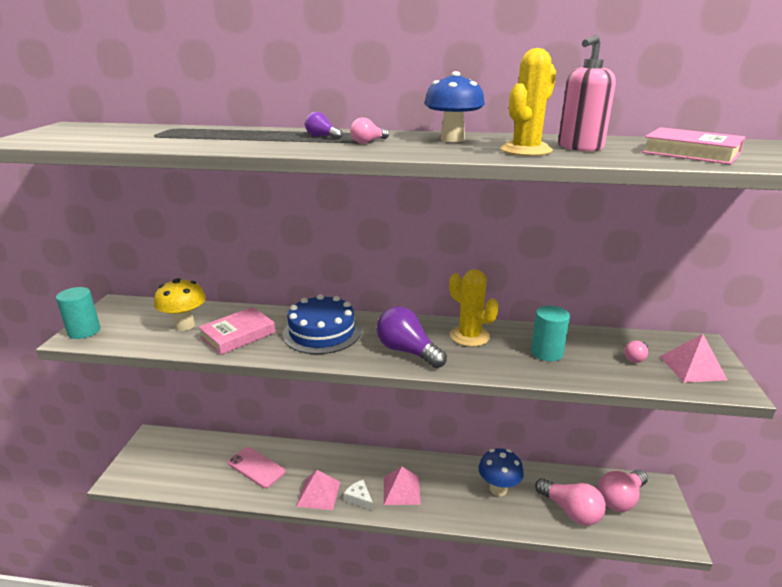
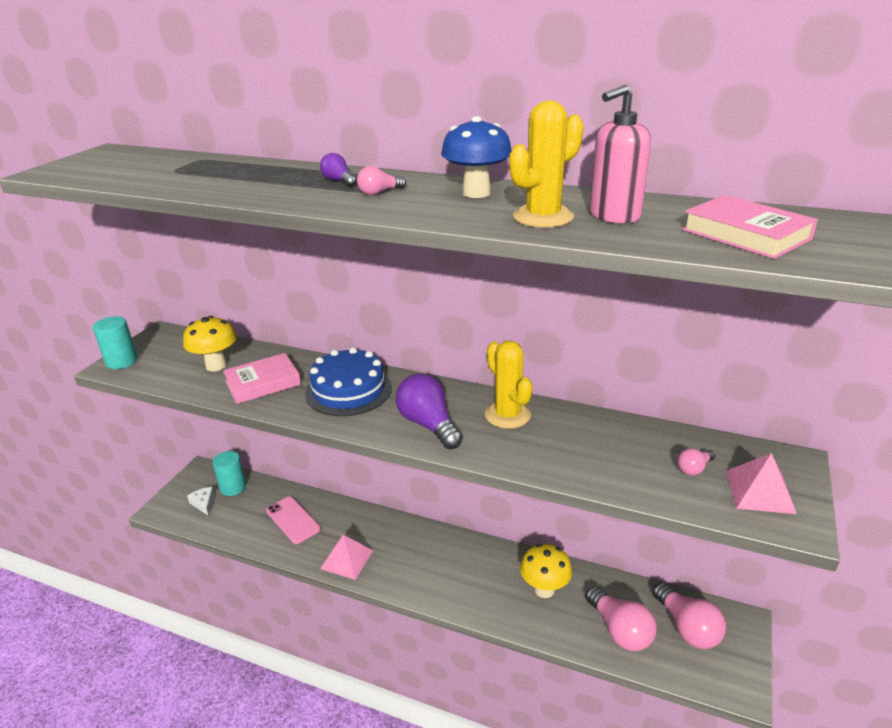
camera: 15 degrees right, 5 degrees up
(359, 498) = (387, 572): white cheese -> white cheese (203, 503)
(401, 490) = (435, 571): pink pyramid -> none
(498, 489) = (544, 589): blue mushroom -> yellow mushroom
(546, 353) = (587, 447): turquoise cylinder -> turquoise cylinder (233, 487)
(620, 499) = (687, 628): pink light bulb -> pink light bulb turned 90 degrees counterclockwise

